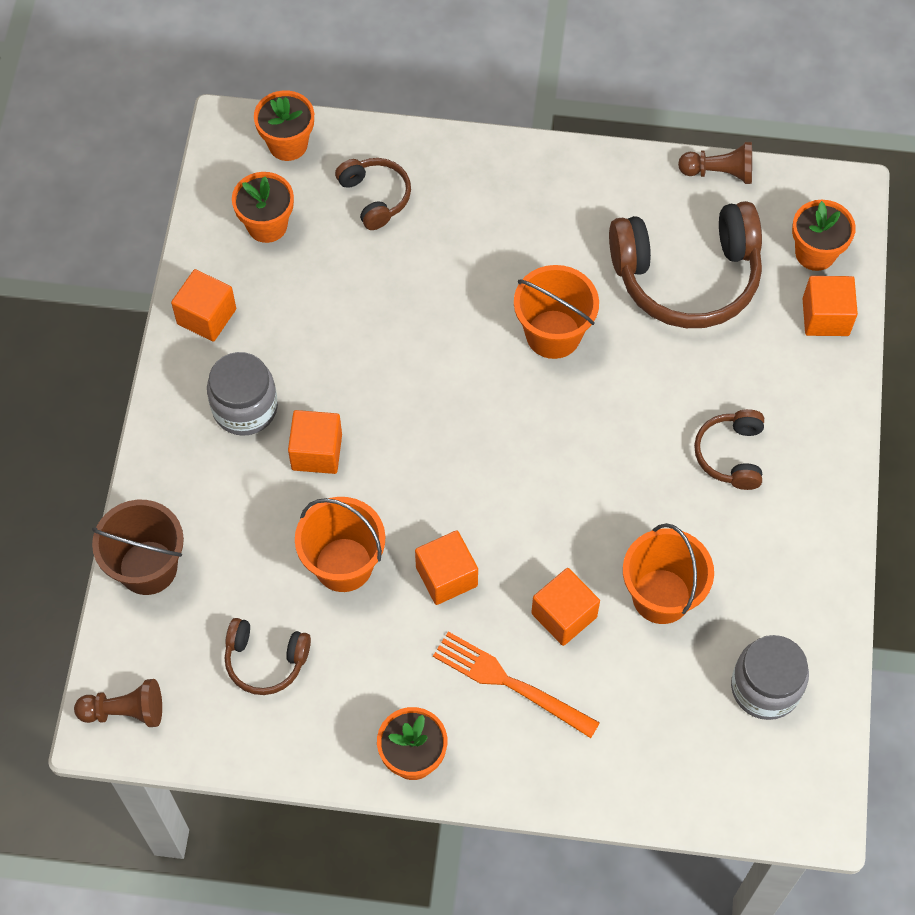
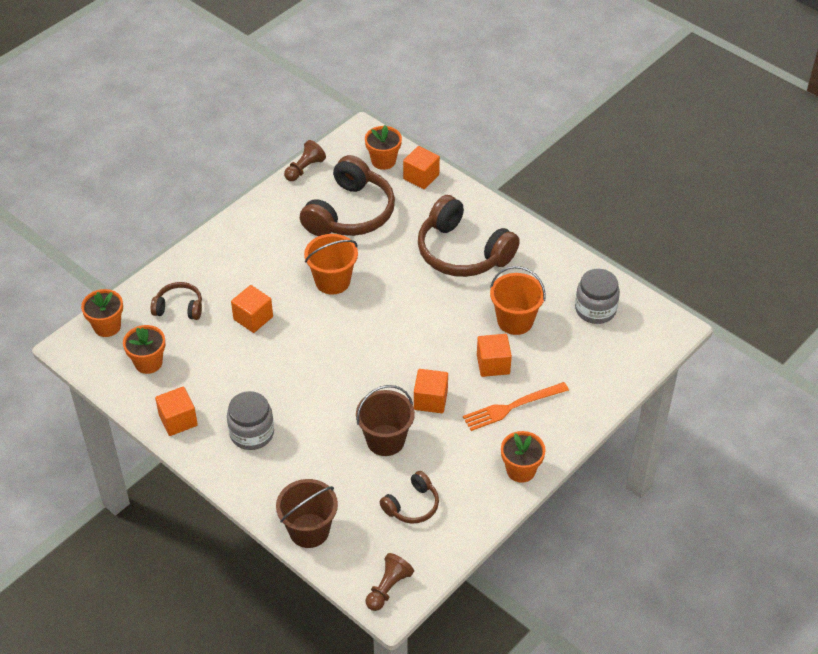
camera: 55 degrees left, 15 degrees down
(316, 452) = (308, 416): orange cube -> orange cube (253, 318)
(343, 564) = (385, 440): orange bucket -> brown bucket
(731, 455) = (462, 252): brown headphones -> brown headphones, size x1.96

